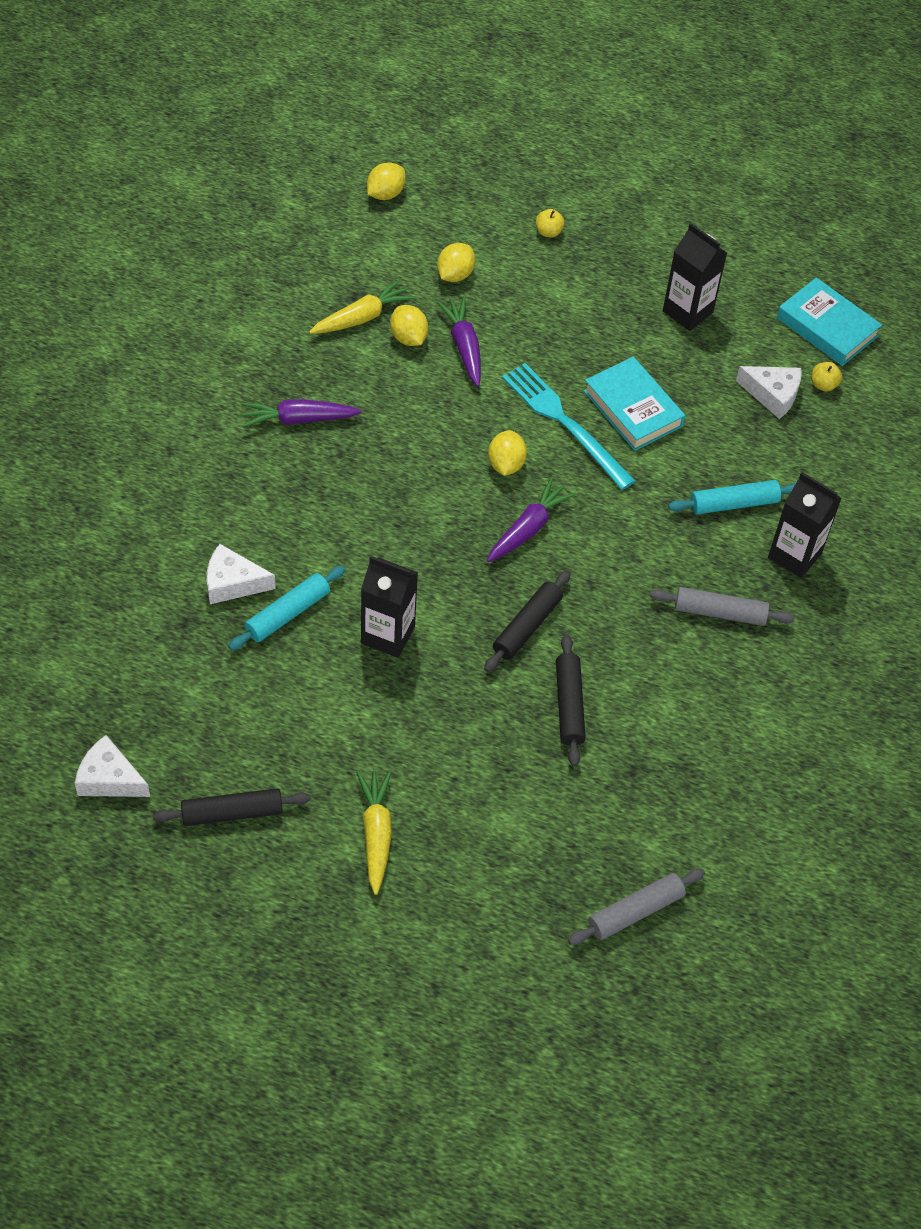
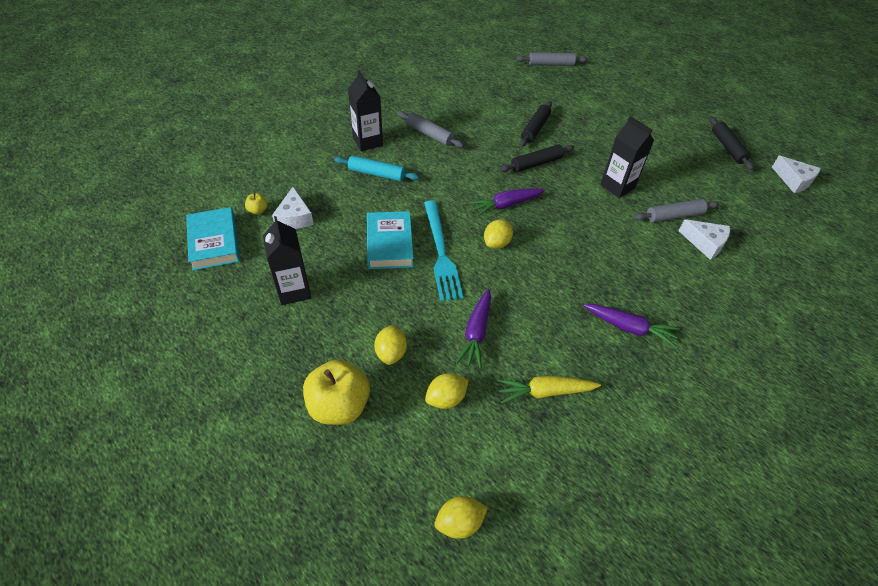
camera: 150 degrees left, 5 degrees down
(232, 813) = (727, 147): black rolling pin -> black rolling pin turned 60 degrees clockwise
(287, 614) = (674, 216): turquoise rolling pin -> grey rolling pin
(376, 834) = (656, 119): yellow carrot -> none
(408, 338) = (515, 358): yellow lemon -> yellow lemon (391, 353)
(548, 232) = (339, 406): yellow apple -> yellow apple, size x2.31
(772, 395) = (294, 217): white cheese -> white cheese turned 150 degrees counterclockwise

